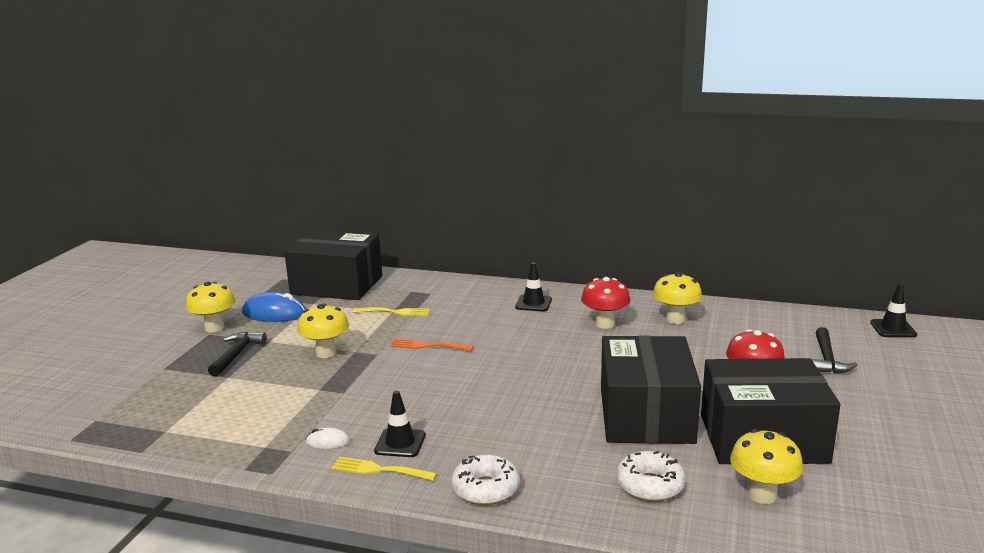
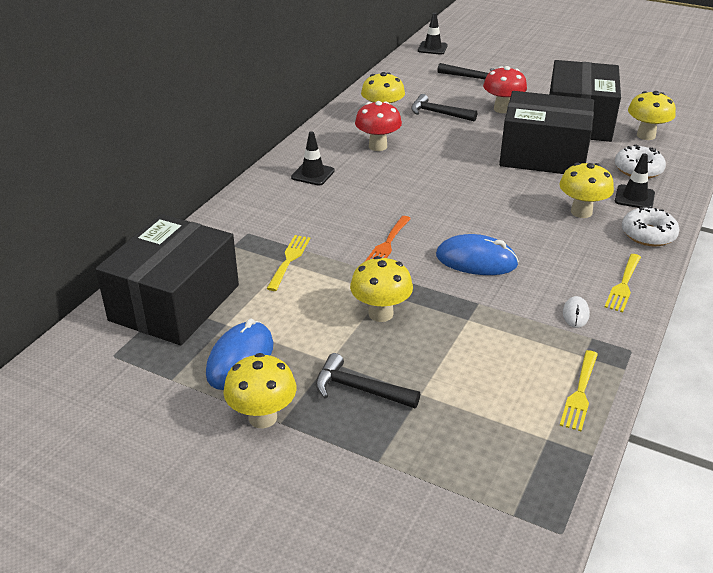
camera: 80 degrees left, 15 degrees up
(215, 445) = (580, 393): none -> yellow fork
(400, 443) = (580, 271): black traffic cone -> black traffic cone (634, 197)
(409, 387) = (476, 260): none -> blue mouse
(520, 443) = (581, 212): none -> yellow mushroom
(706, 347) = (438, 113): none -> black hammer

